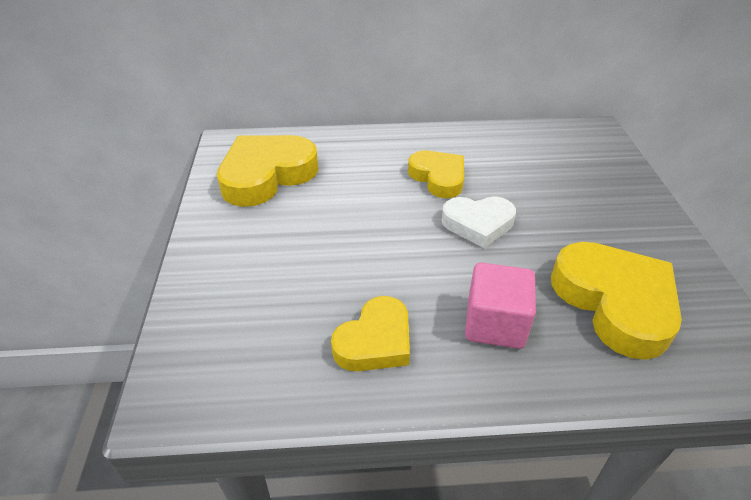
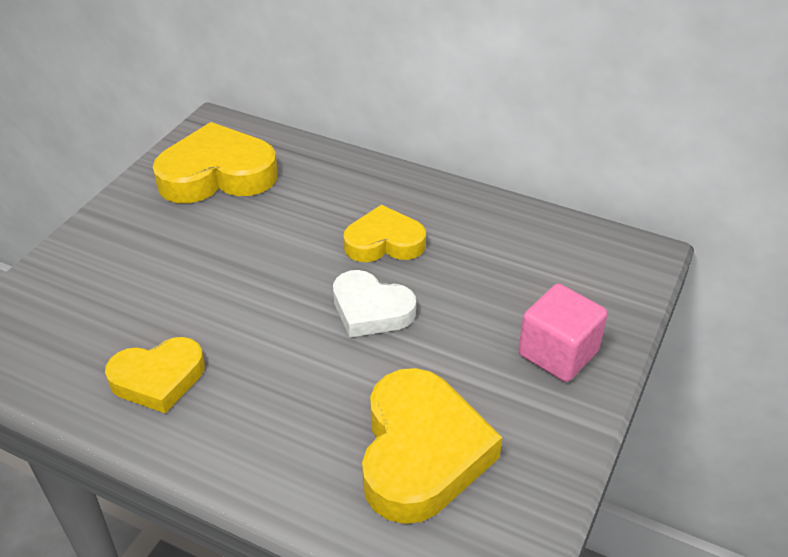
camera: 30 degrees right, 0 degrees up
(438, 177) = (384, 242): yellow heart -> yellow heart turned 90 degrees counterclockwise
(495, 324) = (278, 415): pink cube -> pink cube (558, 353)

